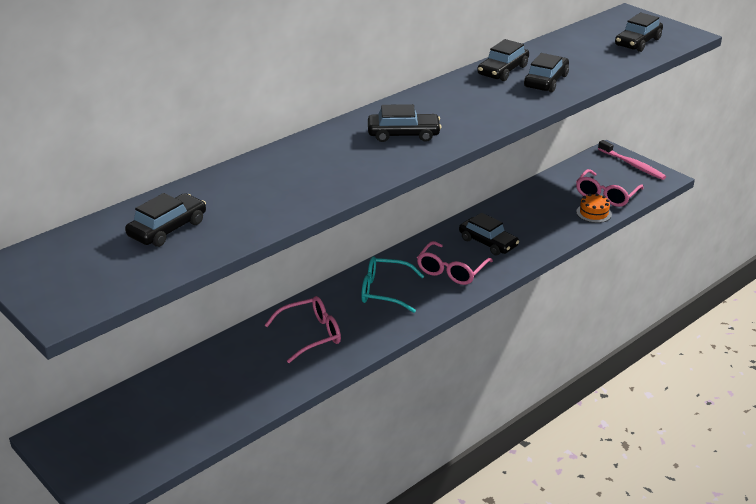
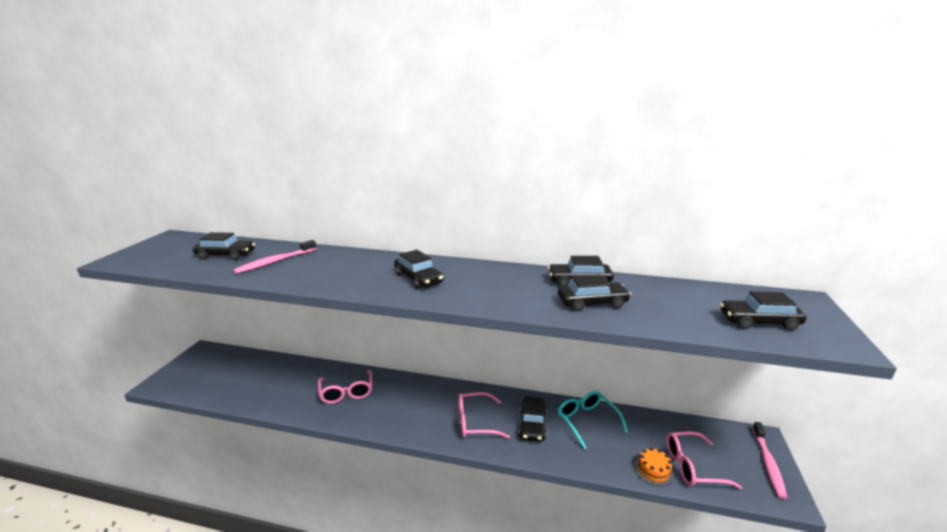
camera: 55 degrees right, 10 degrees down
(241, 200) = (275, 262): none -> pink toothbrush
(311, 335) = (346, 392): pink glasses -> pink glasses turned 45 degrees clockwise
(384, 291) = (420, 401): turquoise glasses -> turquoise glasses (587, 421)

